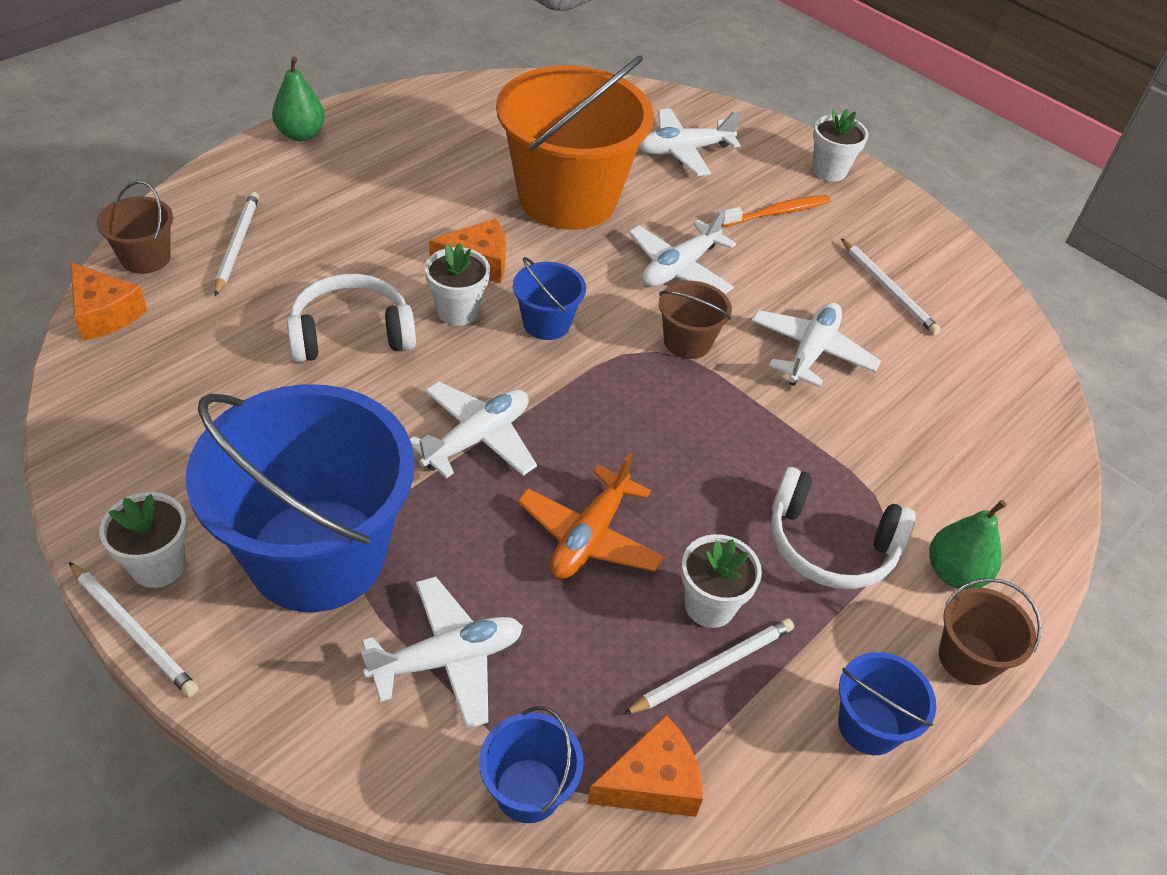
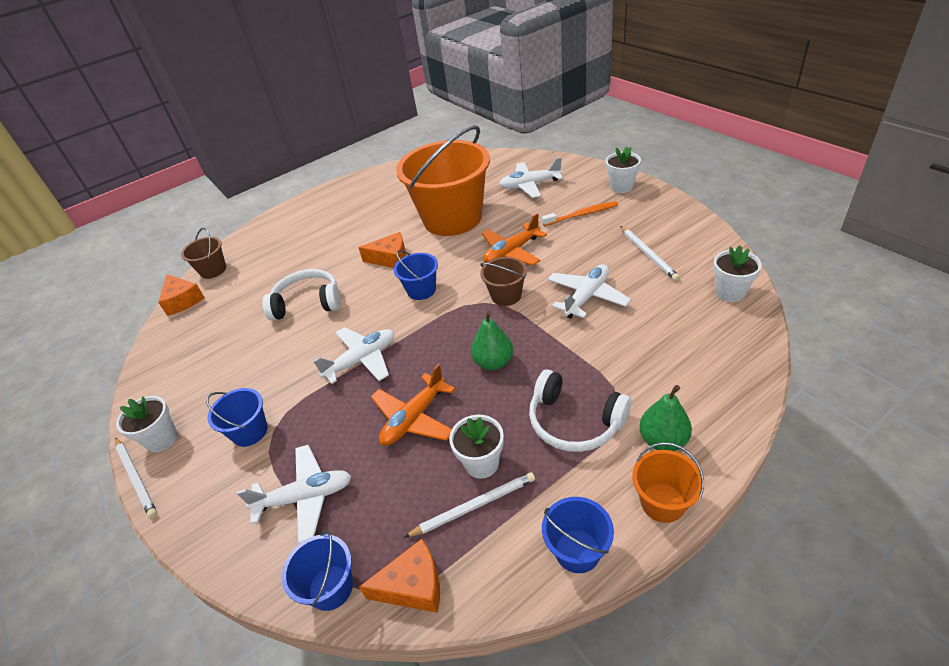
camera: 20 degrees right, 5 degrees down
(237, 244) = (262, 259): white pencil -> none
(301, 134) = (313, 199): green pear -> green pear (493, 362)
(317, 554) = (250, 431): blue bucket -> blue bucket, size x0.43
(457, 311) = (371, 286): white flower pot -> white flower pot (730, 292)
(679, 268) = (511, 252): white plane -> orange plane
(967, 658) = (662, 502): brown bucket -> orange bucket

